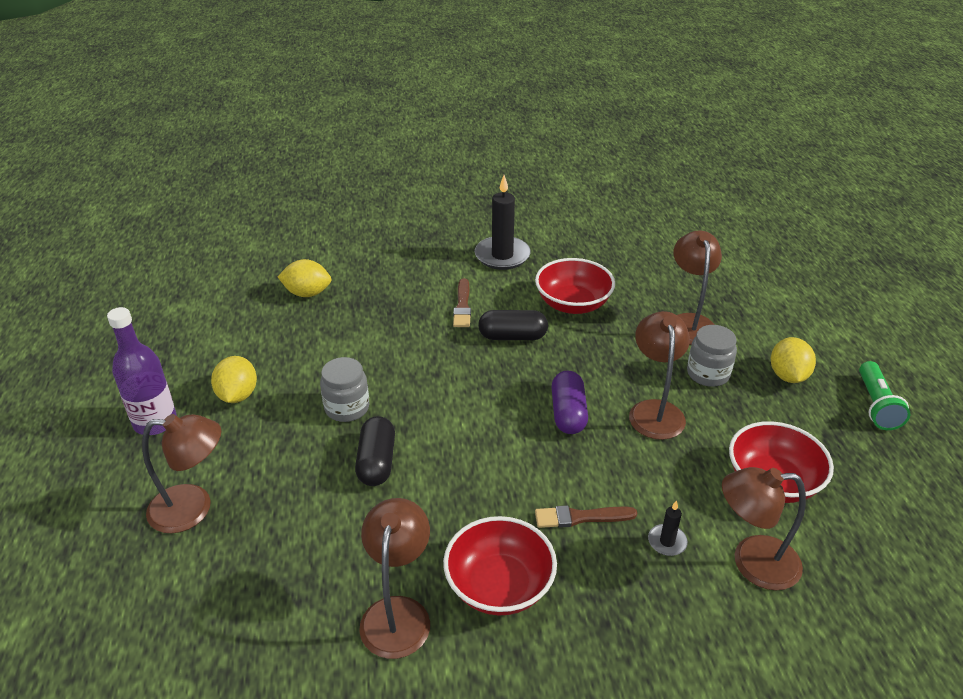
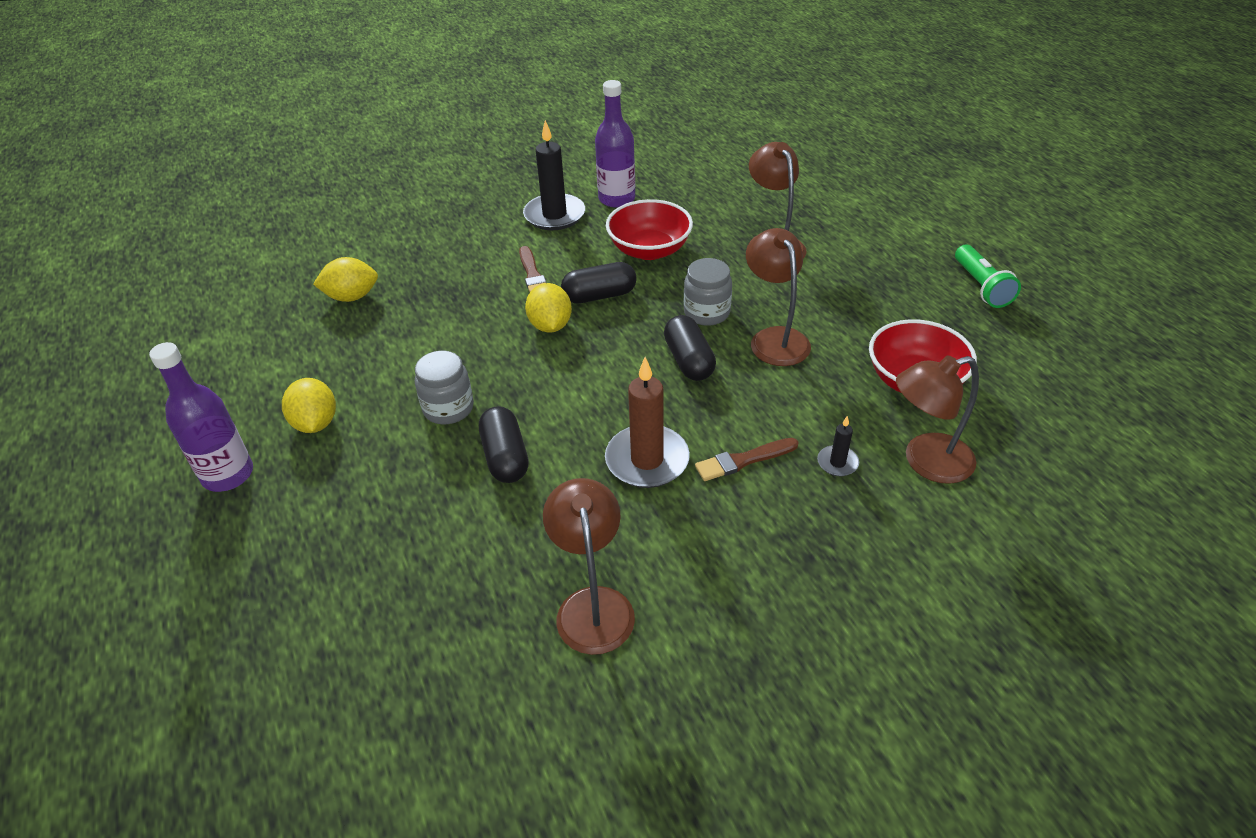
camera: 15 degrees left, 5 degrees up
(193, 508) = (315, 557): brown lamp -> none
(495, 495) = (647, 460): none -> brown candle
(499, 586) = (688, 549): red bowl -> none
(562, 251) = (617, 199): none -> purple bottle
(568, 413) = (689, 361): purple capsule -> black capsule
(708, 374) = (812, 291): grey jar -> grey jar (706, 312)
(788, 376) = (889, 276): yellow lemon -> yellow lemon (550, 325)

